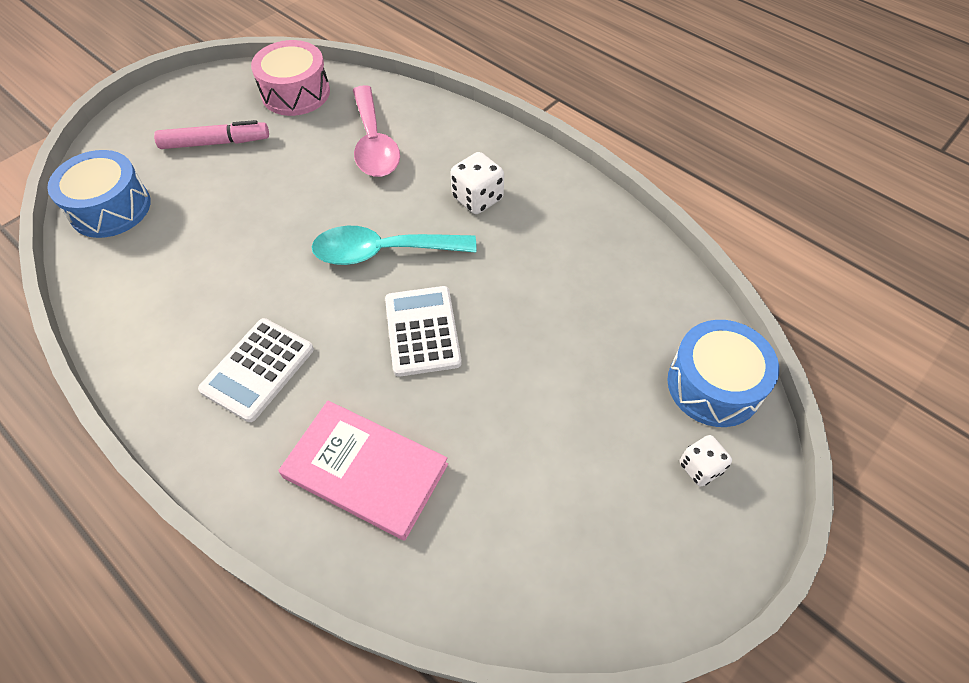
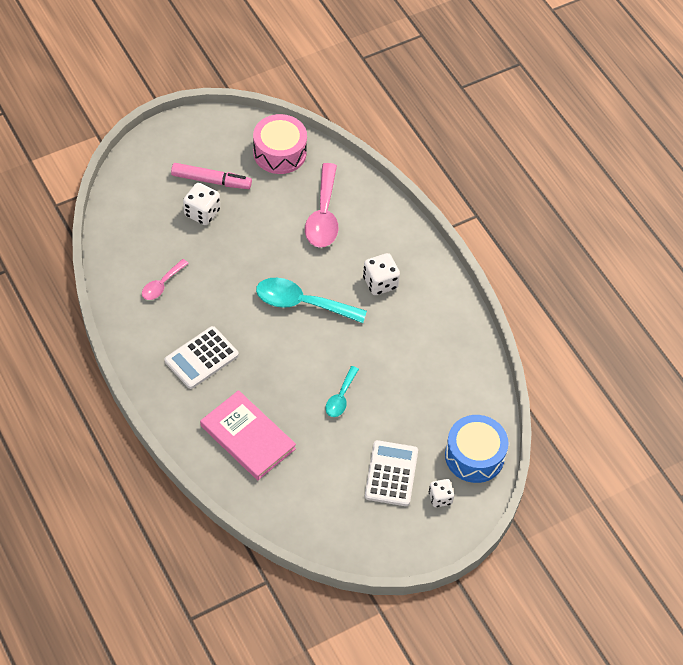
camera: 15 degrees right, 0 degrees up
(110, 208) = (130, 214): blue drum -> none
(174, 284) = (162, 284): none -> pink spoon
(212, 181) = (202, 213): none -> white dice
(422, 331) = (309, 365): white calculator -> white calculator (391, 474)
(486, 362) = (341, 397): none -> turquoise spoon

